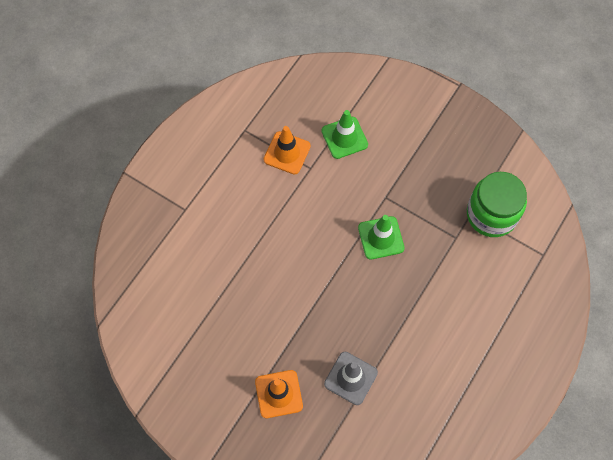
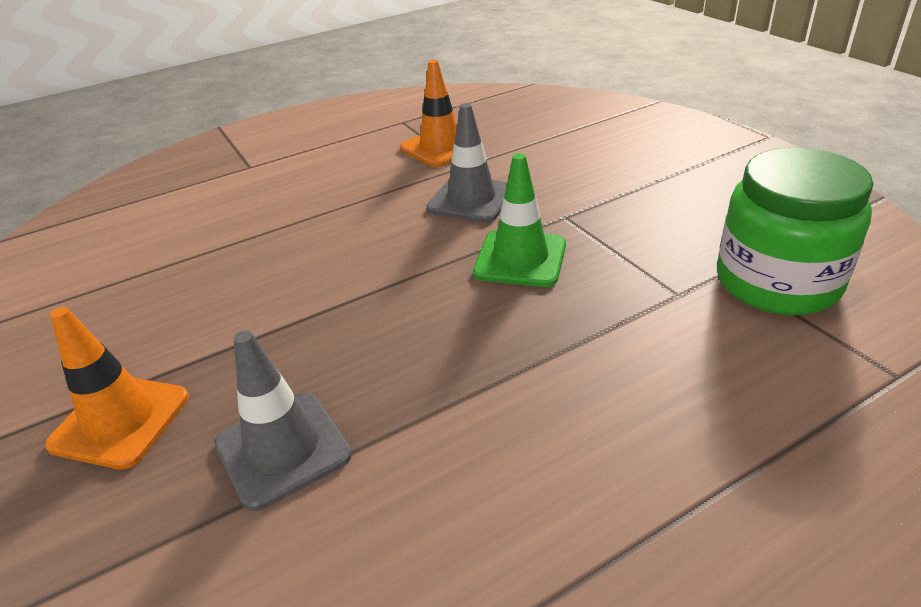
camera: 30 degrees right, 30 degrees down
(333, 199) = (471, 200): none -> grey traffic cone
(344, 138) = (540, 149): green traffic cone -> none

